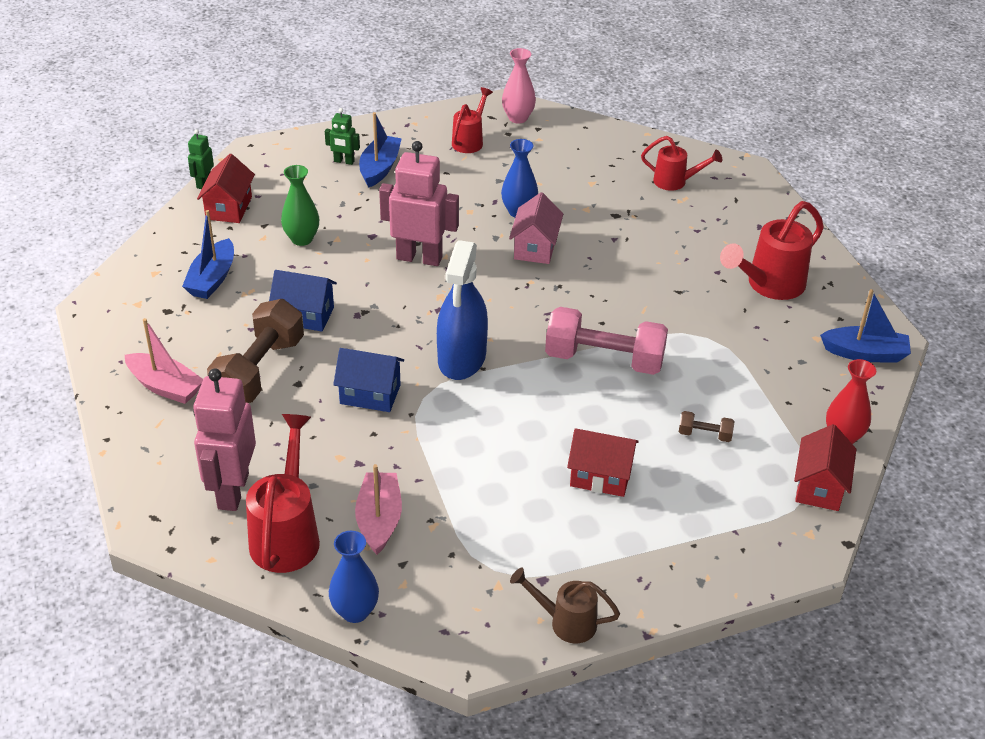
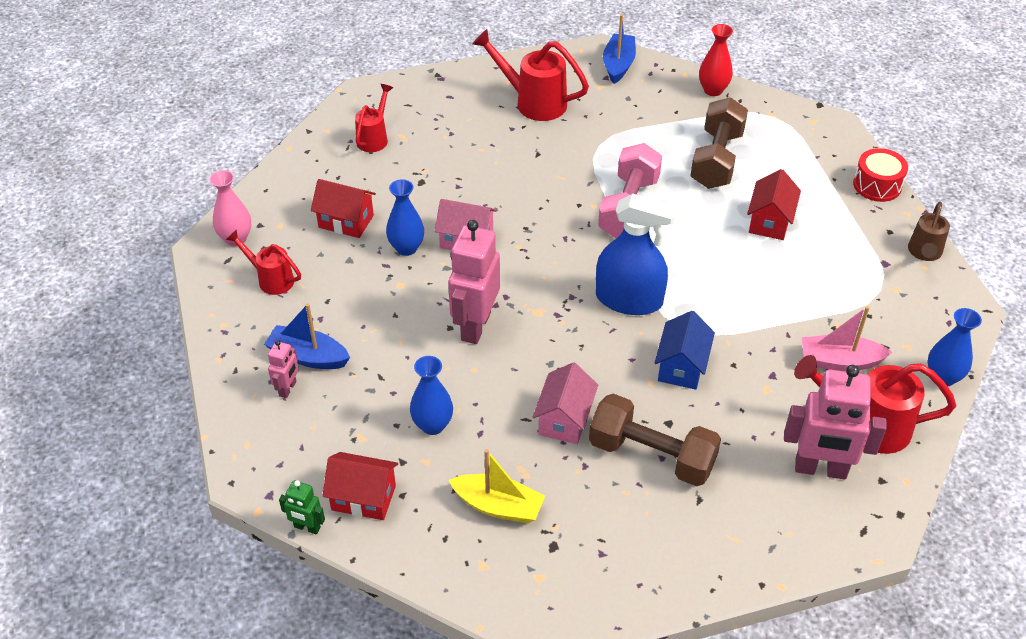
camera: 85 degrees left, 5 degrees up
(165, 386) = (679, 537): pink boat -> none
(212, 279) = (498, 506): blue boat -> yellow boat
(302, 239) = (432, 425): green vase -> blue vase
(305, 315) = (564, 419): blue house -> pink house
(344, 161) = (288, 389): green robot -> pink robot
(690, 588) = (877, 185): none -> red drum
(704, 434) = (716, 159): brown dumbbell -> brown dumbbell, size x2.30
(768, 285) = (532, 102): red watering can -> red watering can turned 150 degrees clockwise
(819, 487) = (766, 109): red house -> red house (346, 221)

